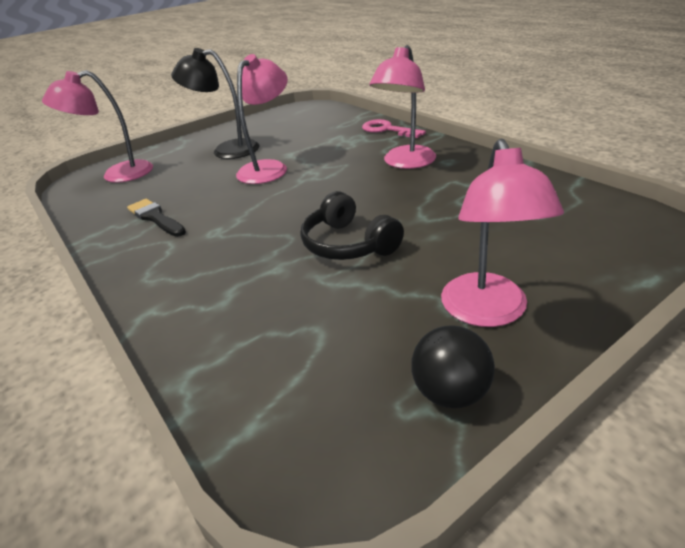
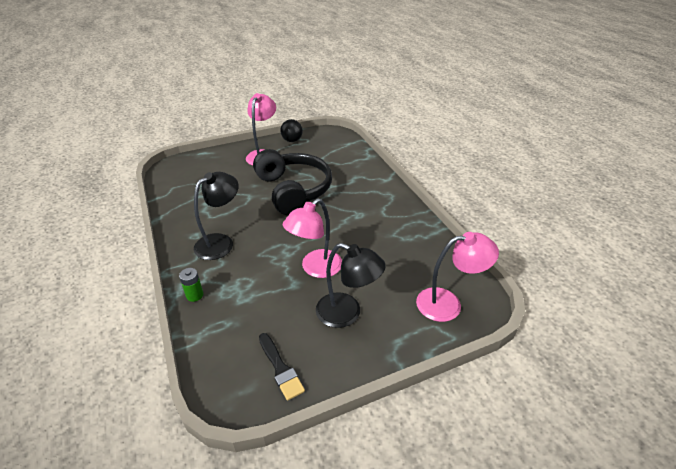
camera: 170 degrees left, 5 degrees up
(156, 218) = (397, 236): black brush -> black brush (280, 368)
(348, 244) = (293, 190): black headphones -> black headphones, size x1.72
(387, 130) = (195, 295): pink key -> green battery
(405, 163) = (220, 242): pink lamp -> black lamp

